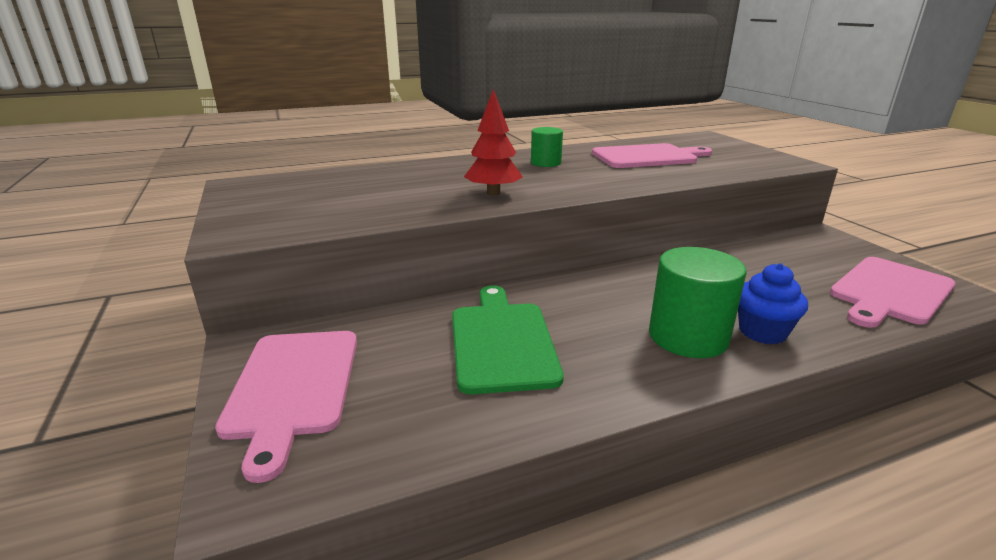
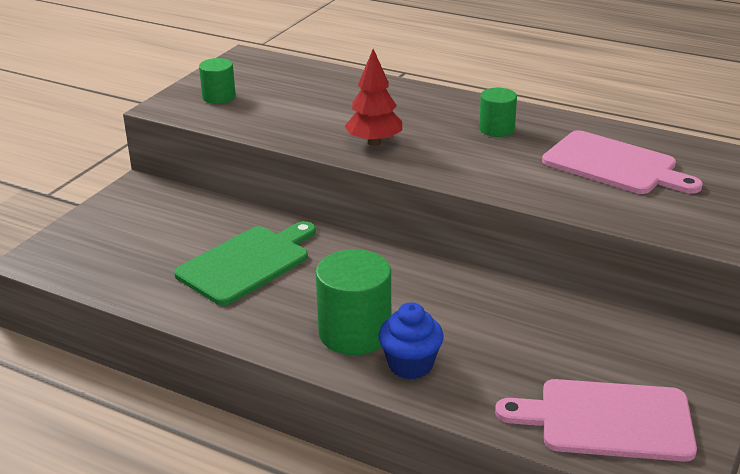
camera: 50 degrees right, 5 degrees up
(279, 212) = (219, 97): none -> green cylinder
(293, 387) = (117, 223): pink cutting board -> none

